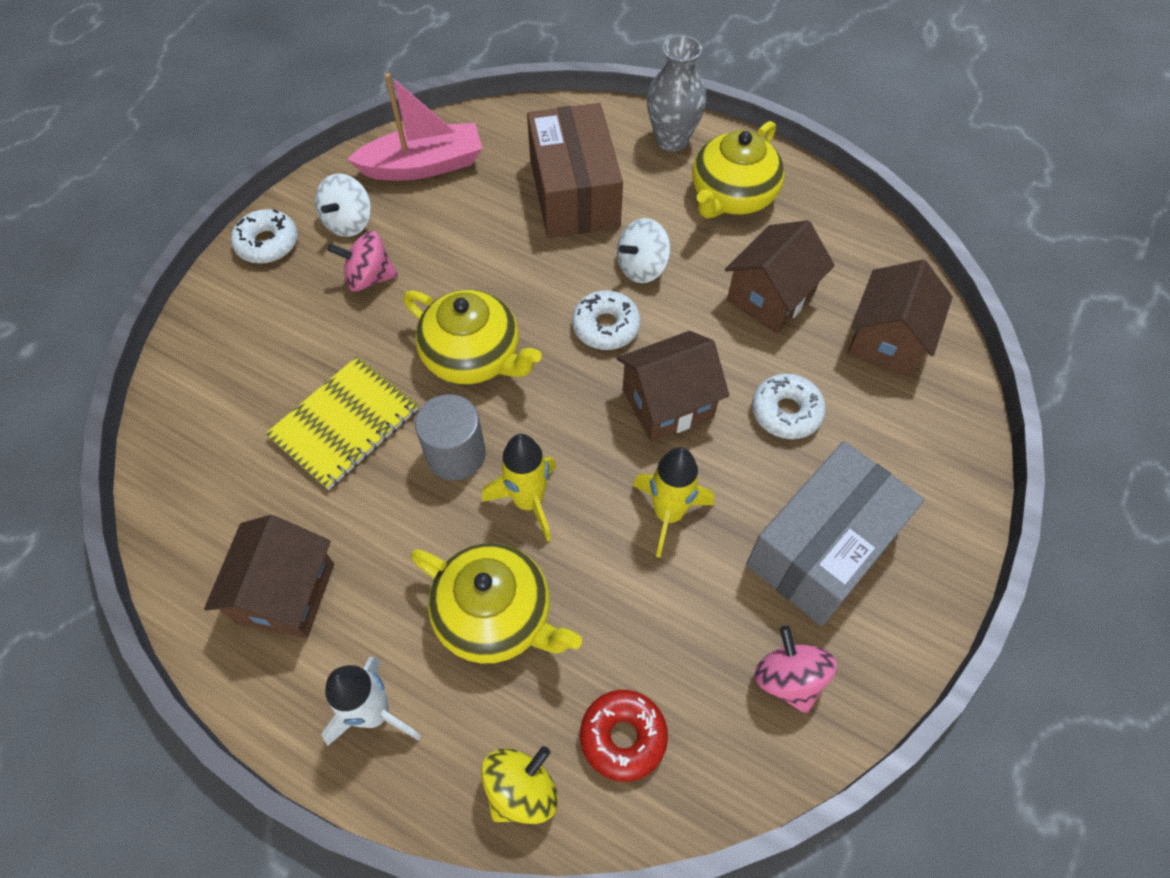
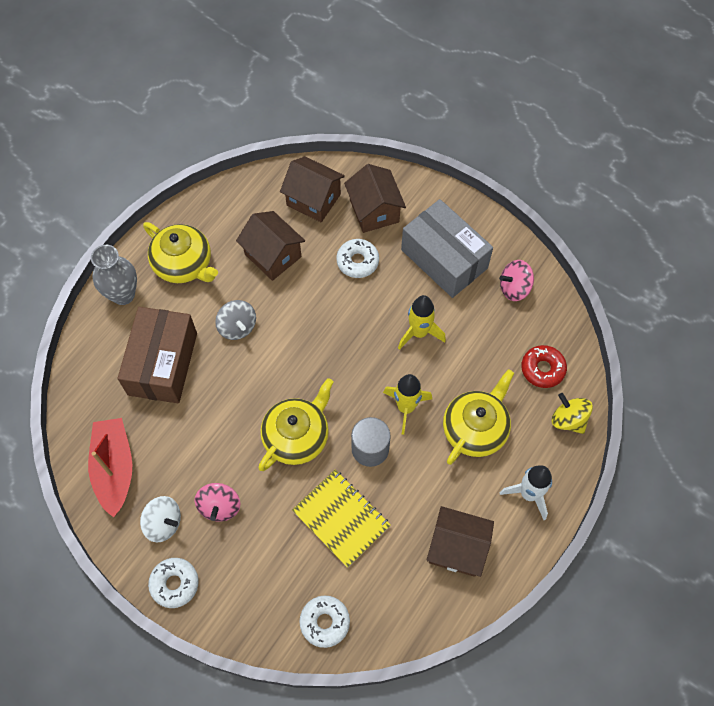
camera: 85 degrees left, 5 degrees up
(423, 165) = (114, 469): pink boat -> red boat
(574, 193) = (162, 364): brown box -> brown box turned 75 degrees counterclockwise
(606, 326) = (283, 353): white donut -> white donut (325, 622)
(642, 267) = (237, 327): white spinning top -> grey spinning top
(668, 403) = (345, 324): brown house -> brown house (374, 211)

